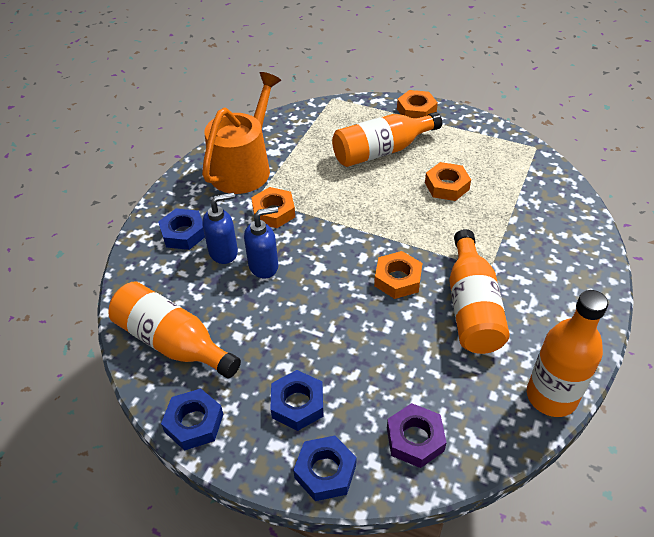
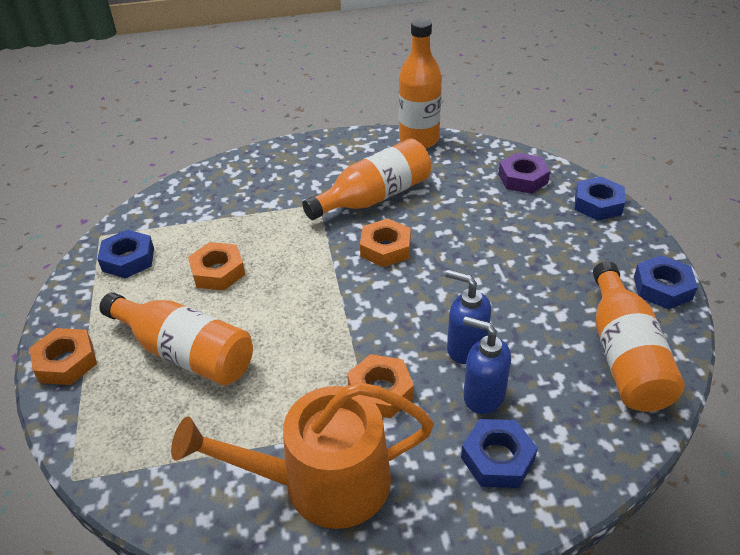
camera: 125 degrees left, 5 degrees down
(297, 404) = (571, 242): blue nut -> blue nut (128, 259)

